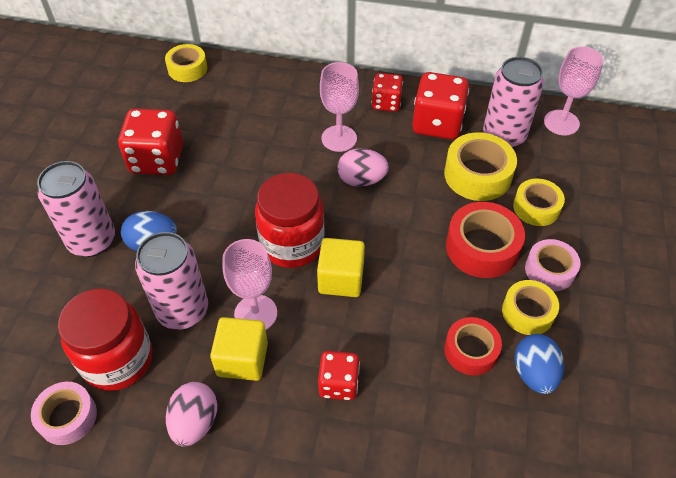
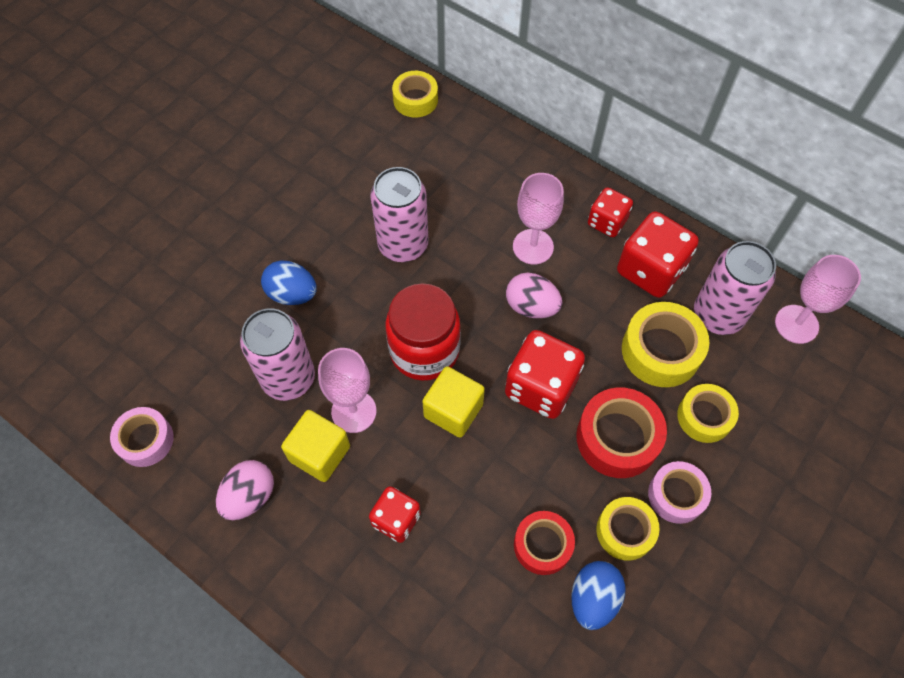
camera: 25 degrees right, 10 degrees up
(92, 241) = (238, 268): pink can -> pink can (403, 245)
(117, 360) = (210, 403): red jar -> none
(157, 160) = (337, 200): red dice -> red dice (541, 387)

